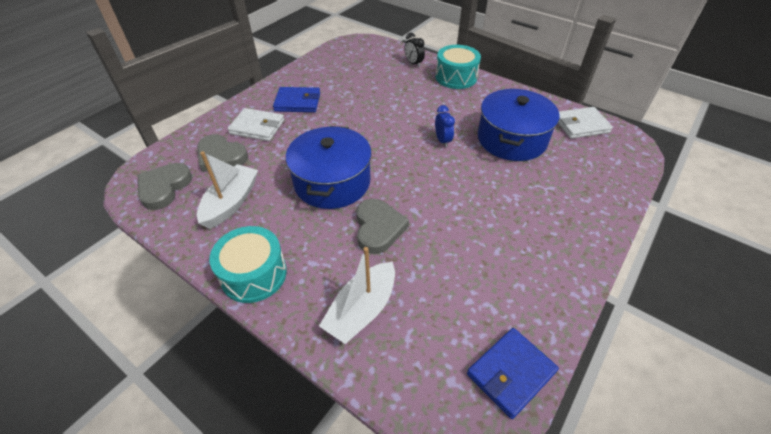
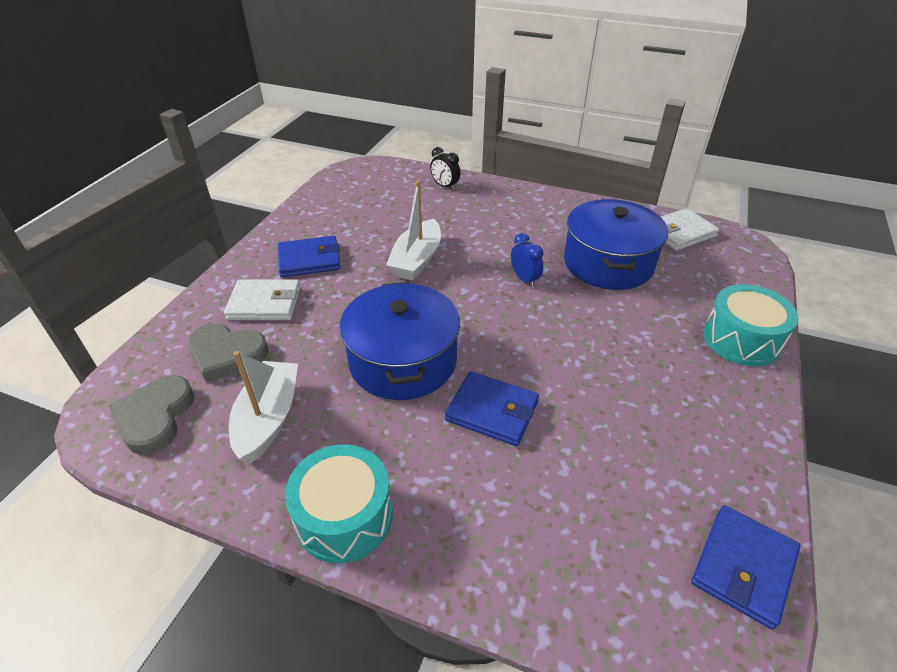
camera: 15 degrees left, 5 degrees down
(362, 310) = (518, 530): white boat -> white boat (417, 260)
(378, 228) = (492, 411): grey heart -> blue wallet
(456, 77) = (506, 196): turquoise drum -> turquoise drum (741, 339)

